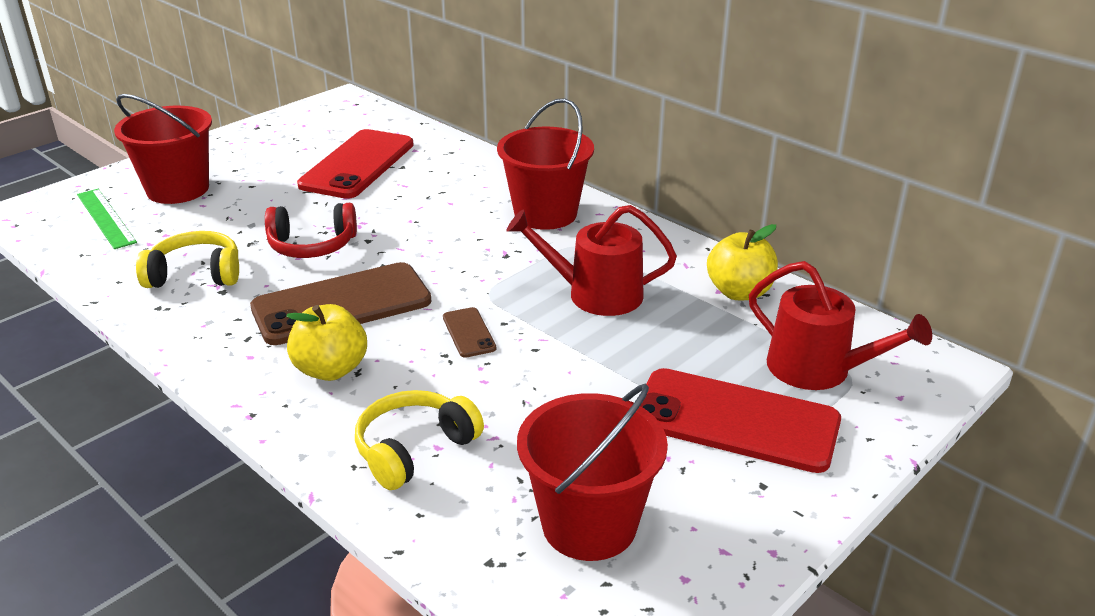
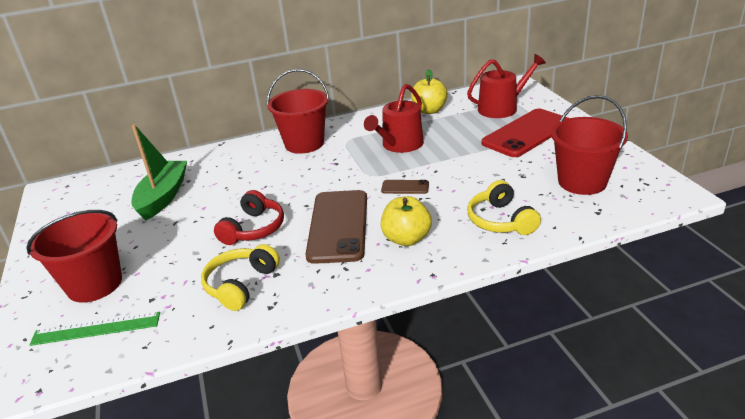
camera: 60 degrees left, 0 degrees up
(358, 165) = (163, 197): red phone -> green boat

